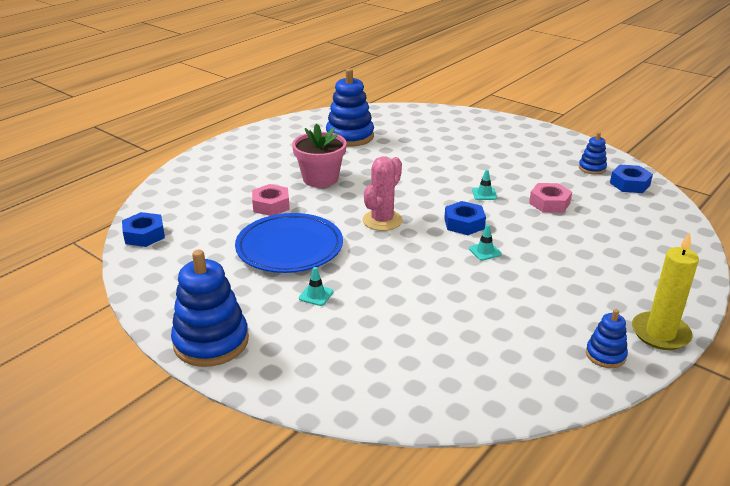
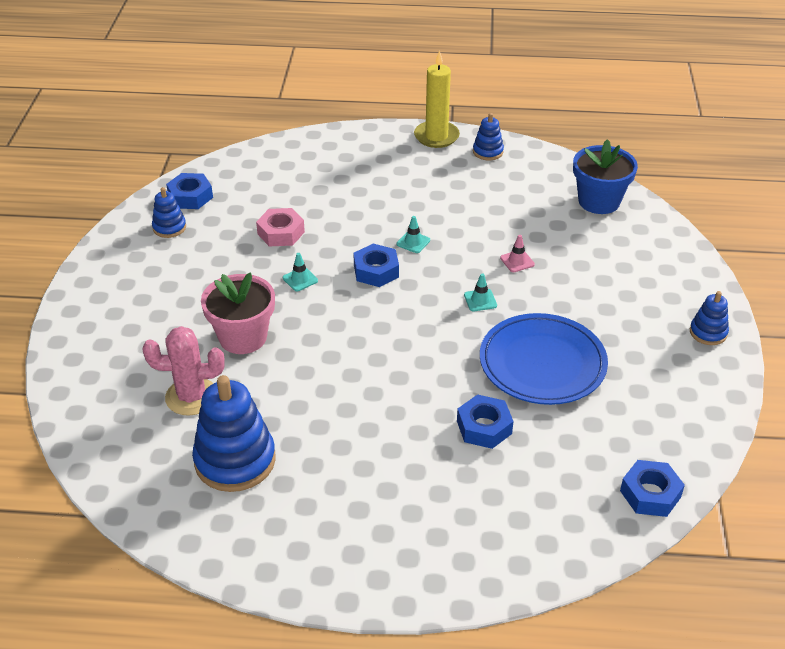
camera: 125 degrees left, 10 degrees up
(211, 342) = (708, 332): blue stacking toy -> blue stacking toy, size x0.51
(271, 205) = (484, 427): pink nut -> blue nut
(316, 295) = (586, 308): turquoise traffic cone -> turquoise traffic cone (480, 300)
(320, 179) = (383, 421): pink flower pot -> pink flower pot (243, 337)
(382, 220) = (426, 326): pink cactus -> pink cactus (191, 397)
(409, 289) = (517, 261): none -> pink traffic cone
(449, 386) = (599, 201): none -> blue flower pot

